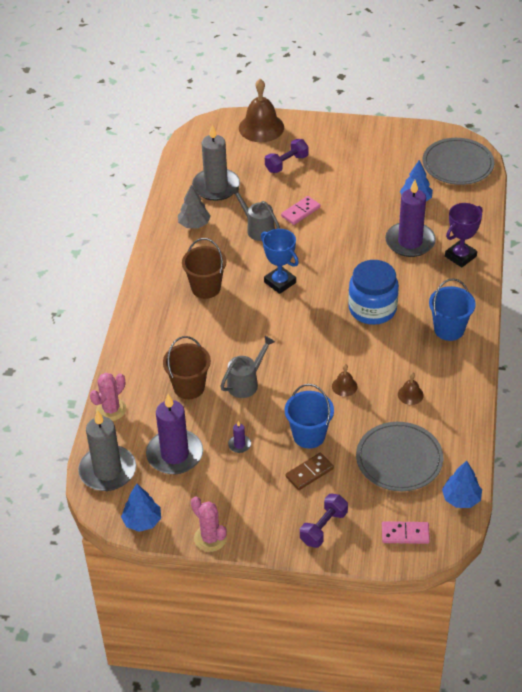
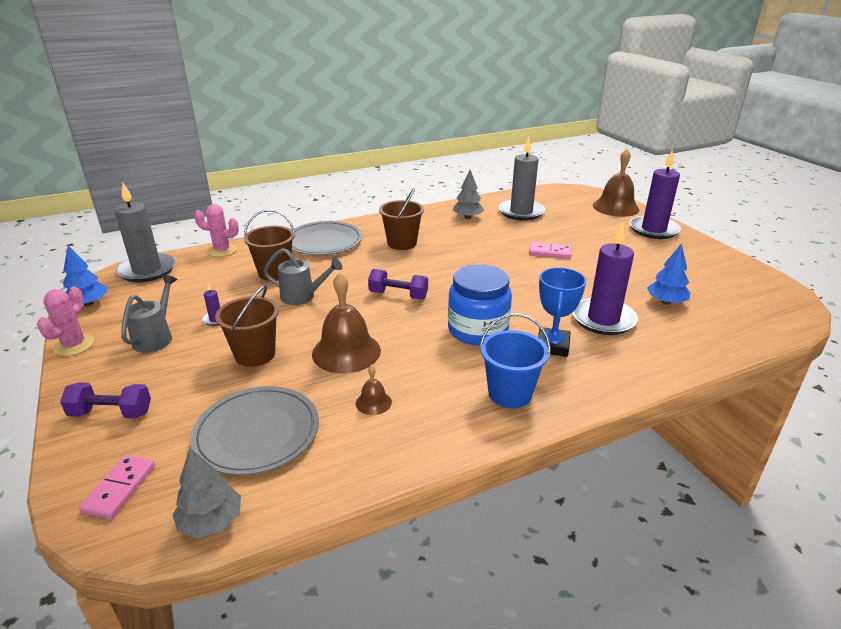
camera: 55 degrees right, 15 degrees down
(175, 454) = (184, 292): purple candle -> purple candle (653, 230)
(257, 229) = (500, 241): grey watering can -> grey watering can (156, 337)
(280, 282) = (450, 271): blue trophy -> blue trophy (552, 346)
(286, 163) = (595, 229): purple dumbbell -> purple dumbbell (398, 295)
(309, 435) = (255, 354): blue bucket -> brown bucket
(309, 473) = (198, 373): brown domino -> none
(344, 386) = (346, 352): brown bell -> brown bell, size x2.13
(405, 534) = (119, 488): pink domino -> pink domino turned 45 degrees clockwise
(457, 164) = (759, 309): grey plate -> grey plate (324, 241)
(460, 256) = (633, 359): purple trophy -> none
(461, 499) = (211, 522): blue tree -> grey tree

